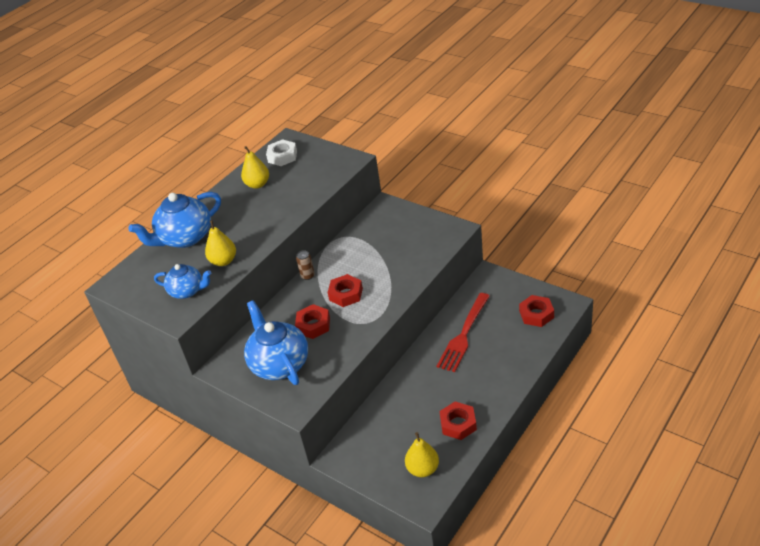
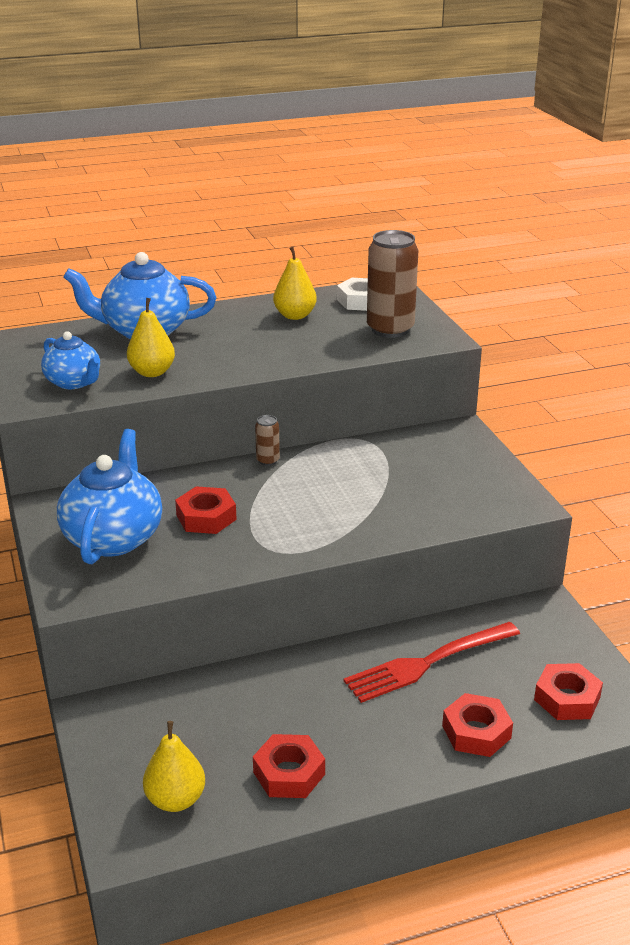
camera: 30 degrees right, 10 degrees down
(318, 167) = (390, 329): none -> brown can
(346, 294) = (288, 504): red nut -> red nut (476, 732)

